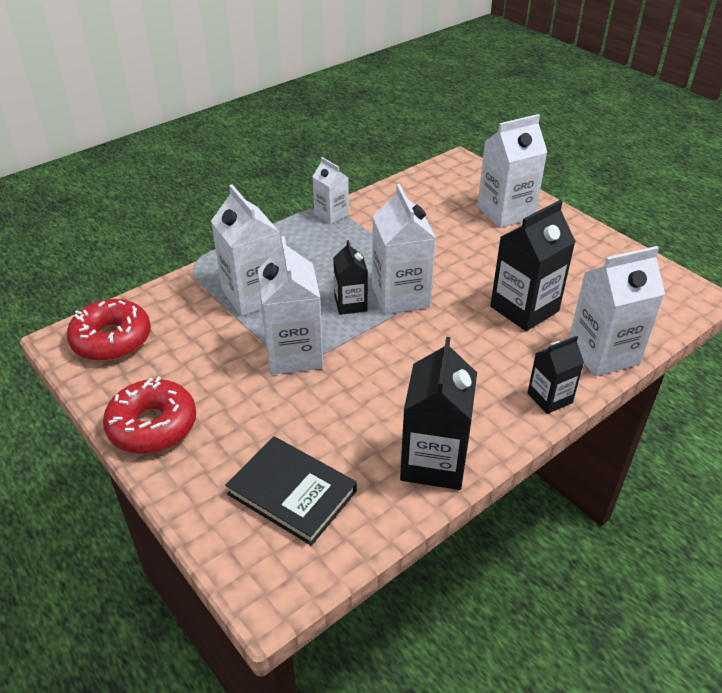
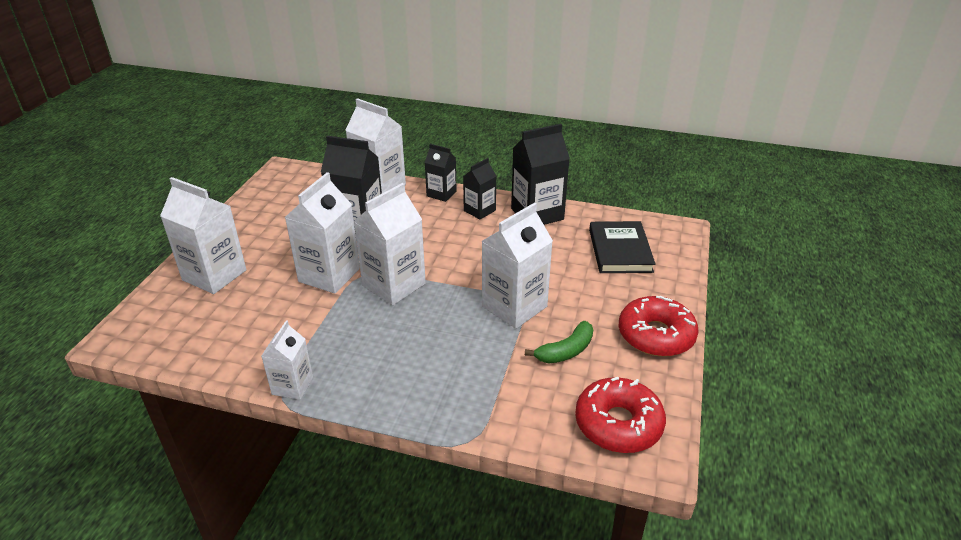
camera: 125 degrees left, 5 degrees down
(208, 355) = (566, 351): none -> green banana
(253, 295) = (471, 368): white carton -> white carton (329, 275)
(350, 304) = (428, 306): black carton -> black carton (479, 210)

